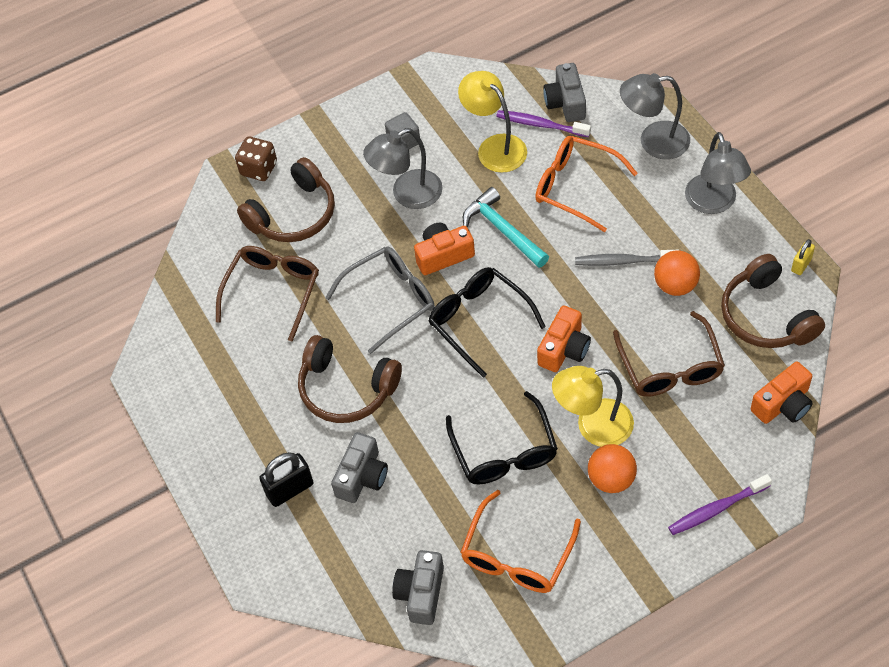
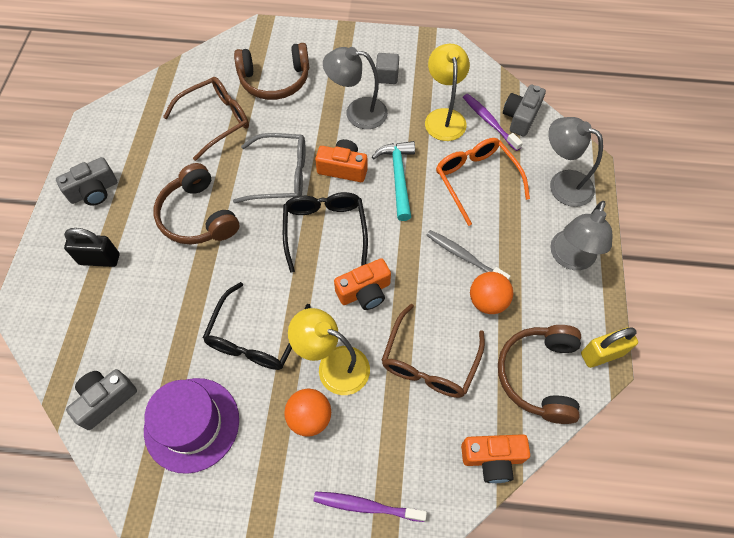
camera: 30 degrees right, 5 degrees up
(259, 169) = (281, 38): brown dice -> none
(362, 476) = (150, 284): grey camera -> grey camera (94, 191)
(517, 556) = (192, 424): orange glasses -> purple hat
(801, 265) = (602, 354): yellow padlock -> yellow padlock, size x1.70

